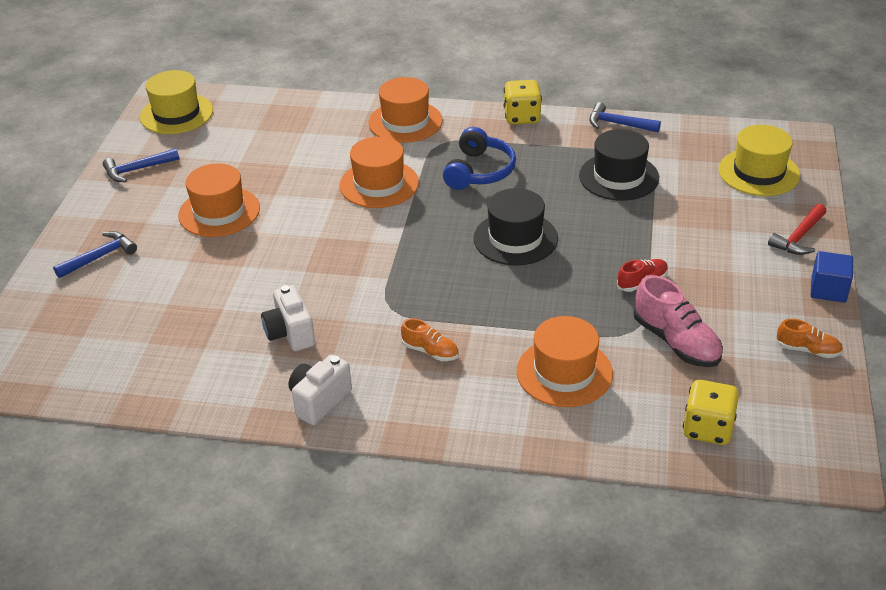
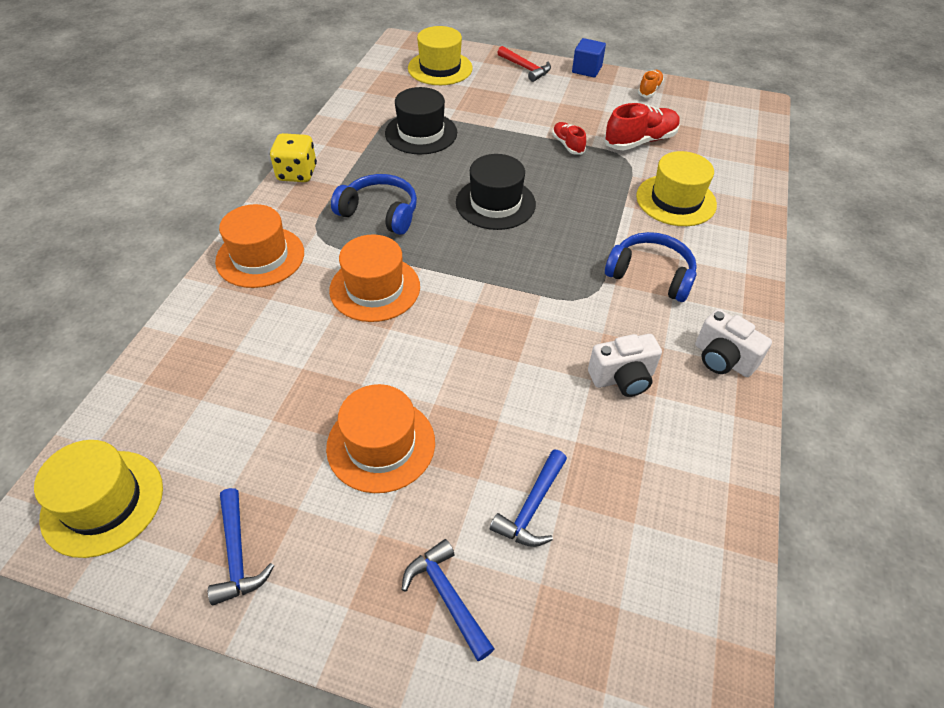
camera: 85 degrees left, 10 degrees up
(430, 351) = (650, 275): orange shoe -> blue headphones
(564, 372) = (676, 200): orange hat -> yellow hat
(618, 124) = (339, 120): blue hammer -> blue hammer (532, 507)
(676, 342) = (640, 141): pink shoe -> red shoe
(708, 428) = (731, 144): yellow dice -> none

